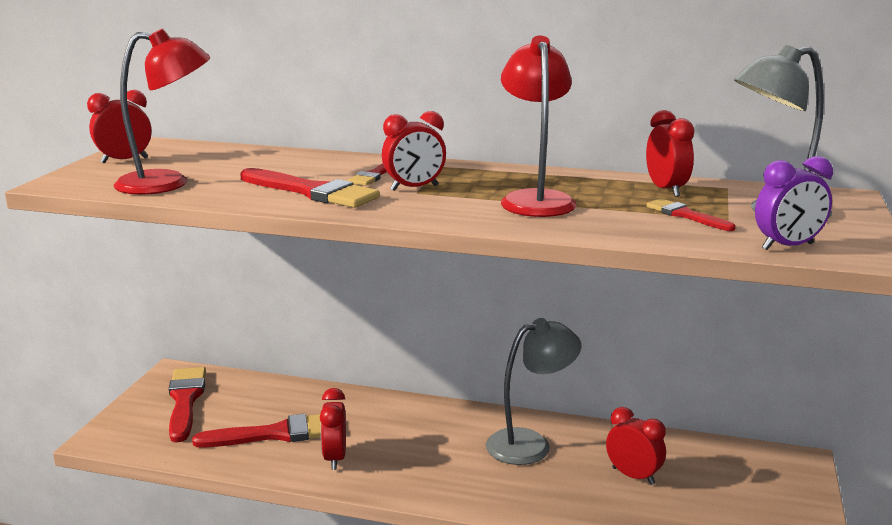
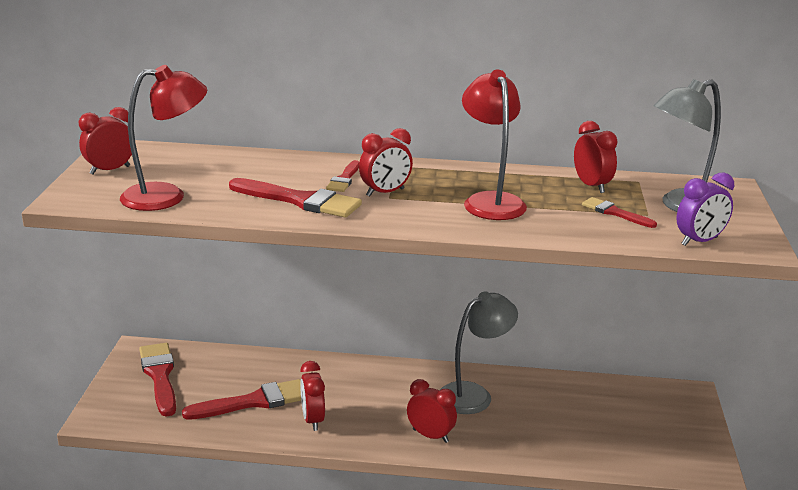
camera: 10 degrees left, 5 degrees up
(633, 476) = (563, 416): red clock -> red clock (430, 436)

